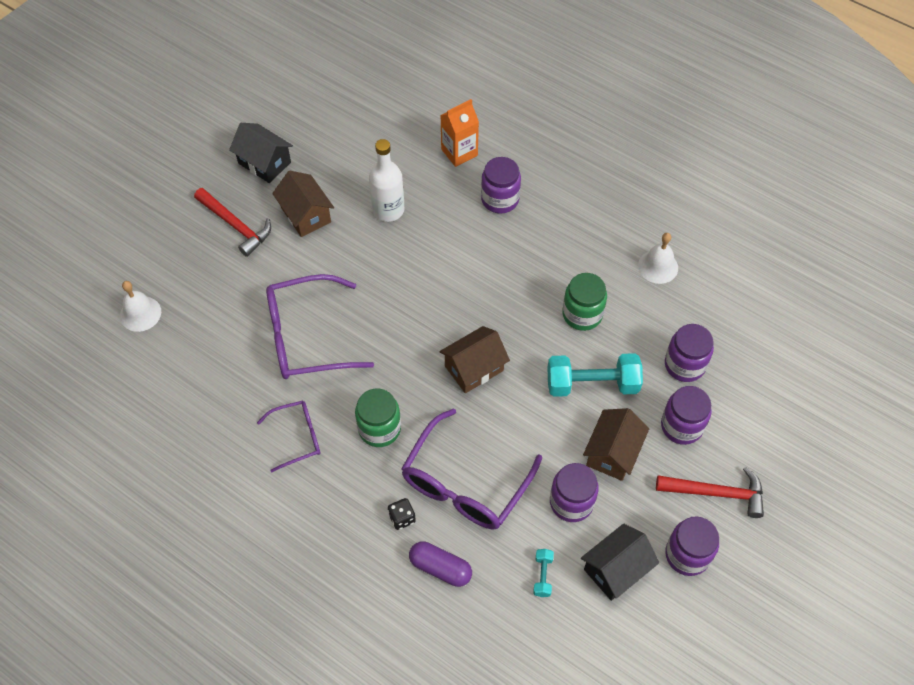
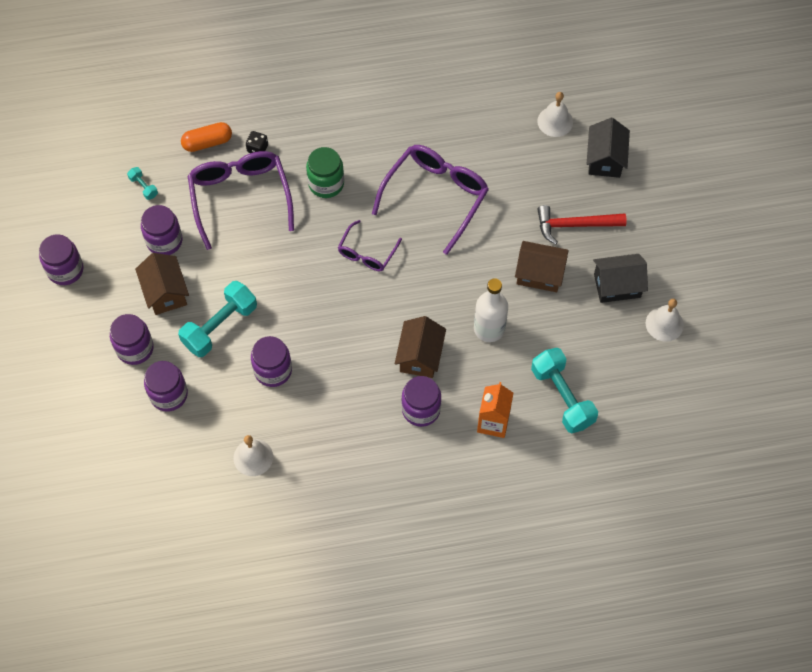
camera: 135 degrees right, 5 degrees up
(268, 115) = (664, 324): none -> white bell
(297, 437) = (369, 138): purple glasses -> purple glasses (367, 253)
(394, 130) = (562, 397): none -> turquoise dumbbell
(440, 568) = (207, 142): purple capsule -> orange capsule
(474, 368) = (308, 270): brown house -> brown house (420, 356)
(582, 314) = (273, 370): green jar -> purple jar
(616, 569) = (103, 226): black house -> black house (605, 159)
(716, 493) = (76, 323): red hammer -> none

